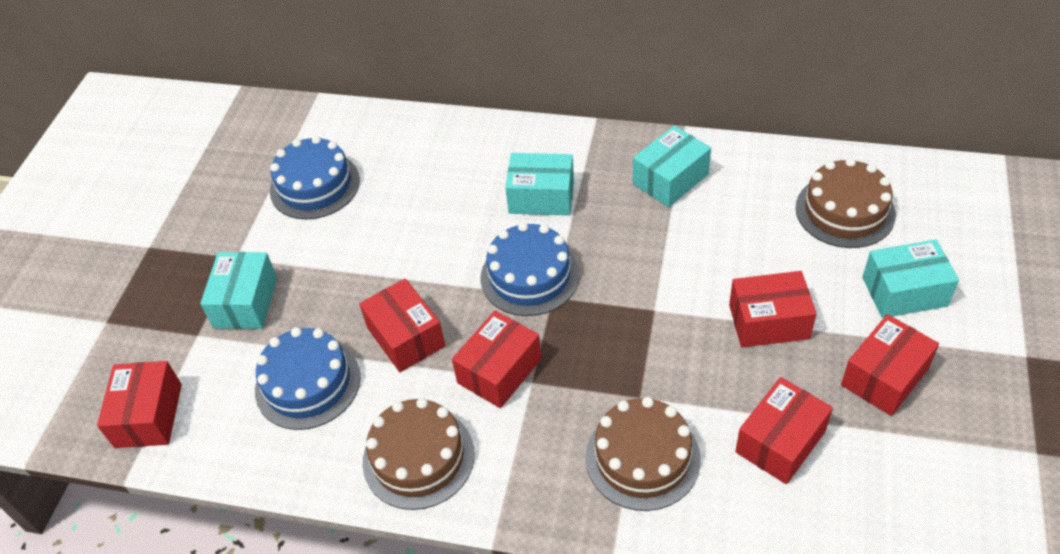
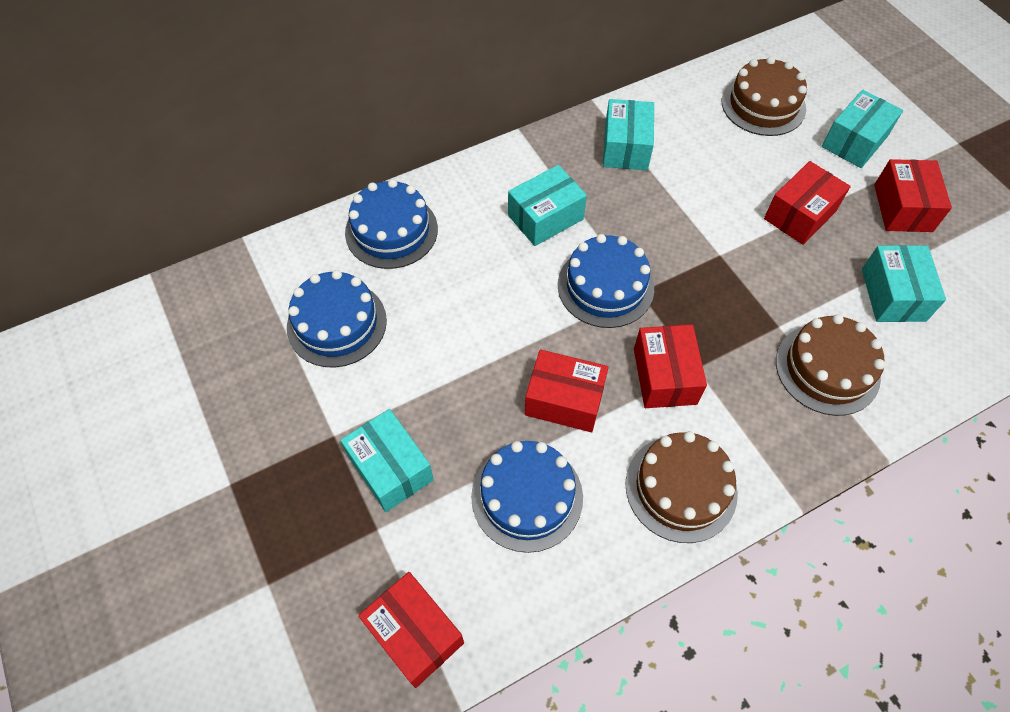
camera: 45 degrees left, 10 degrees up
(418, 143) = (391, 231): none -> blue cake
(780, 441) = (893, 295): red box -> turquoise box

